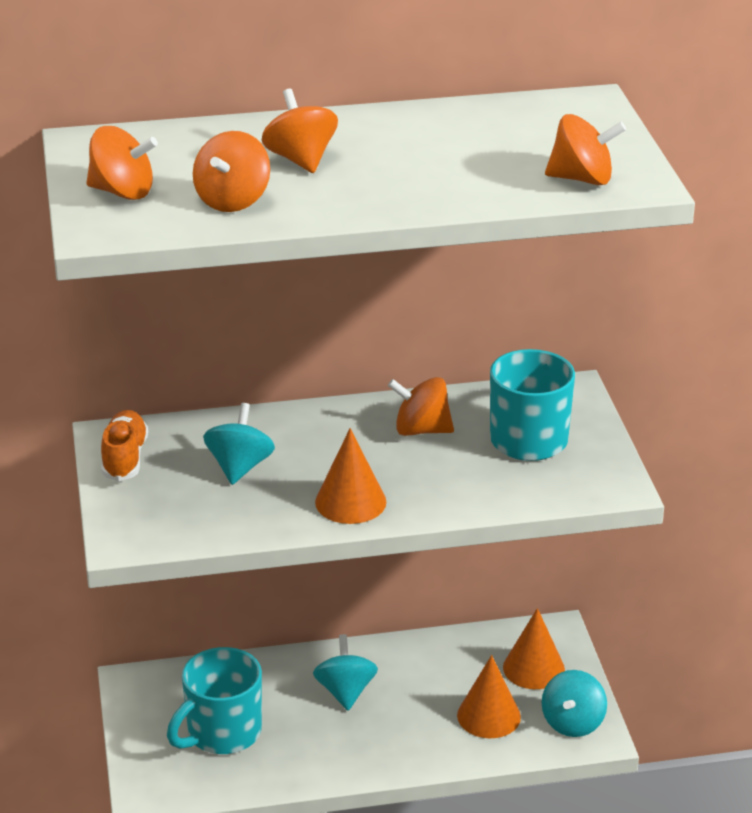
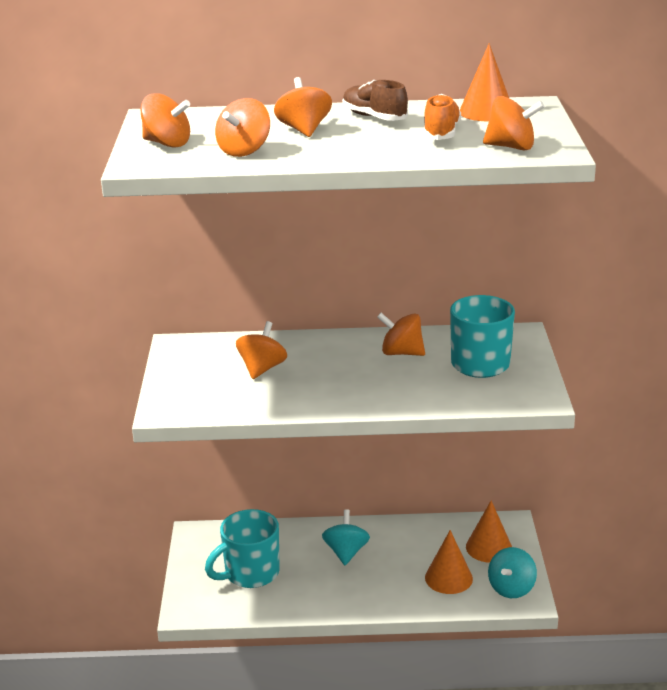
camera: 10 degrees right, 5 degrees down
(125, 458) = (182, 358): orange shoe -> orange shoe (441, 133)
(239, 467) = (262, 369): turquoise spinning top -> orange spinning top
(350, 502) = (336, 396): orange cone -> orange cone (486, 112)
(388, 133) = (374, 117): none -> brown shoe

